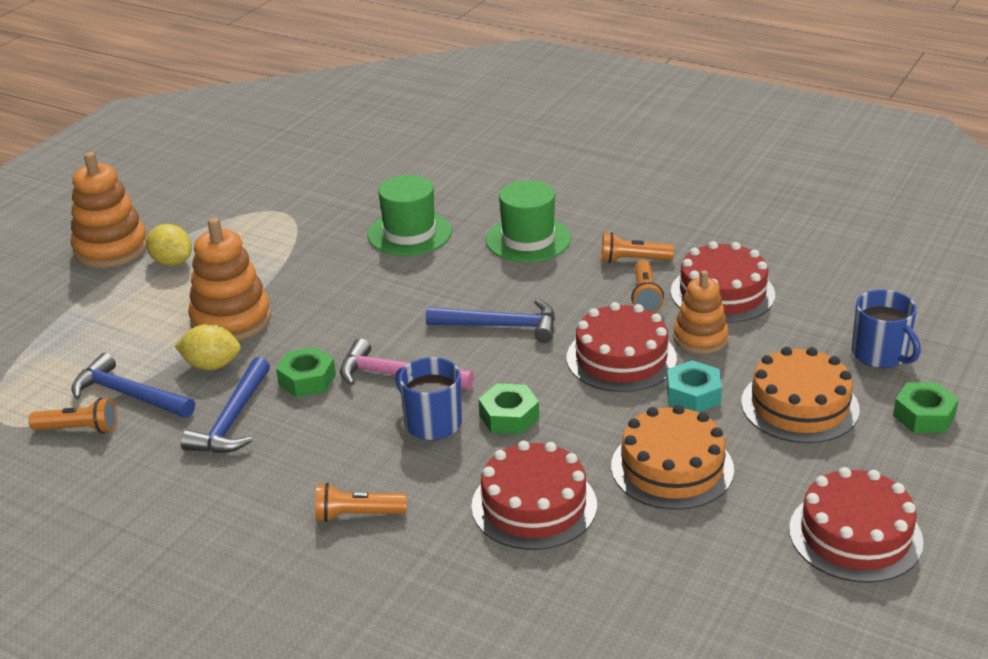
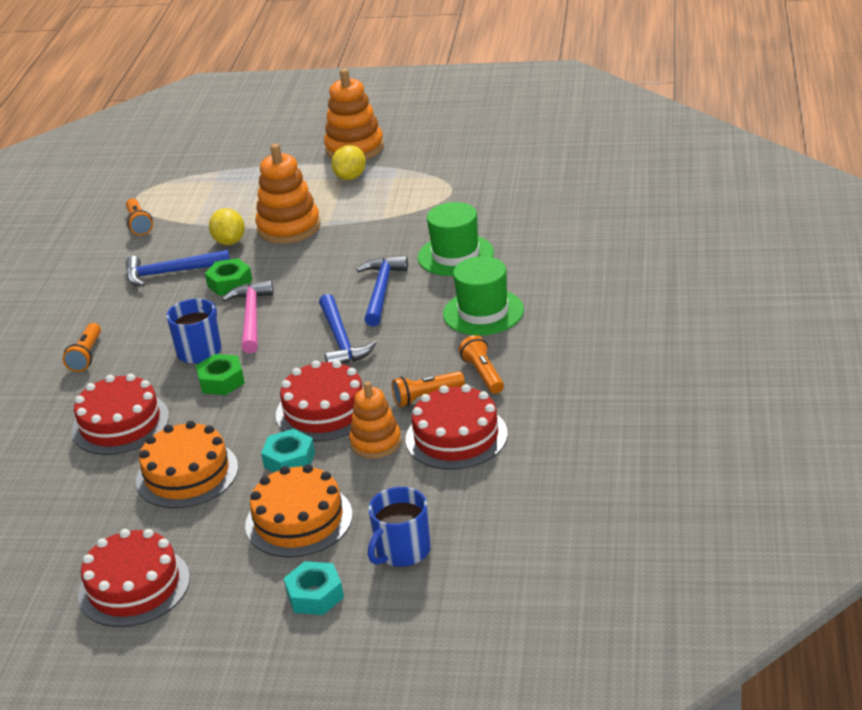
camera: 70 degrees right, 0 degrees up
(129, 395) = (182, 226): blue hammer -> blue hammer (381, 291)
(357, 515) = (86, 356): orange flashlight -> orange flashlight turned 150 degrees counterclockwise
(924, 416) = (315, 595): green nut -> turquoise nut

